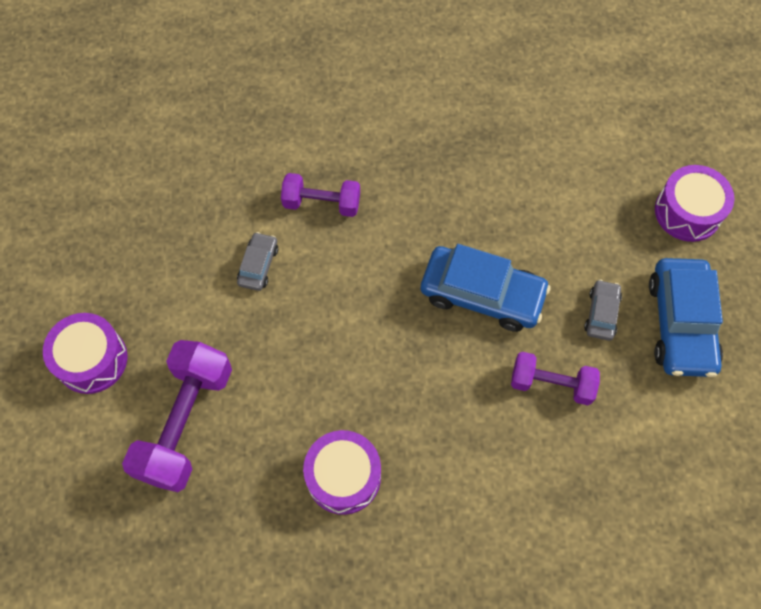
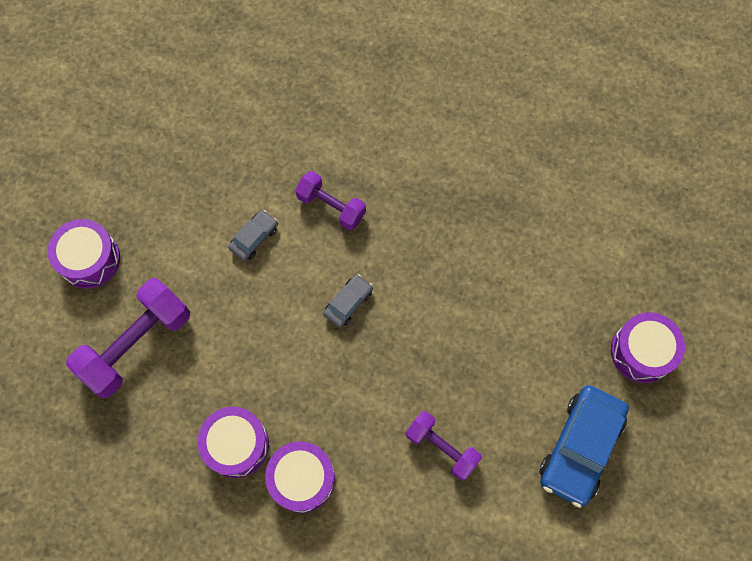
camera: 25 degrees right, 5 degrees up
(429, 479) = (302, 479): none -> purple drum
(482, 294) = (424, 345): blue car -> none
(601, 313) = (516, 407): grey car -> grey car (348, 303)

